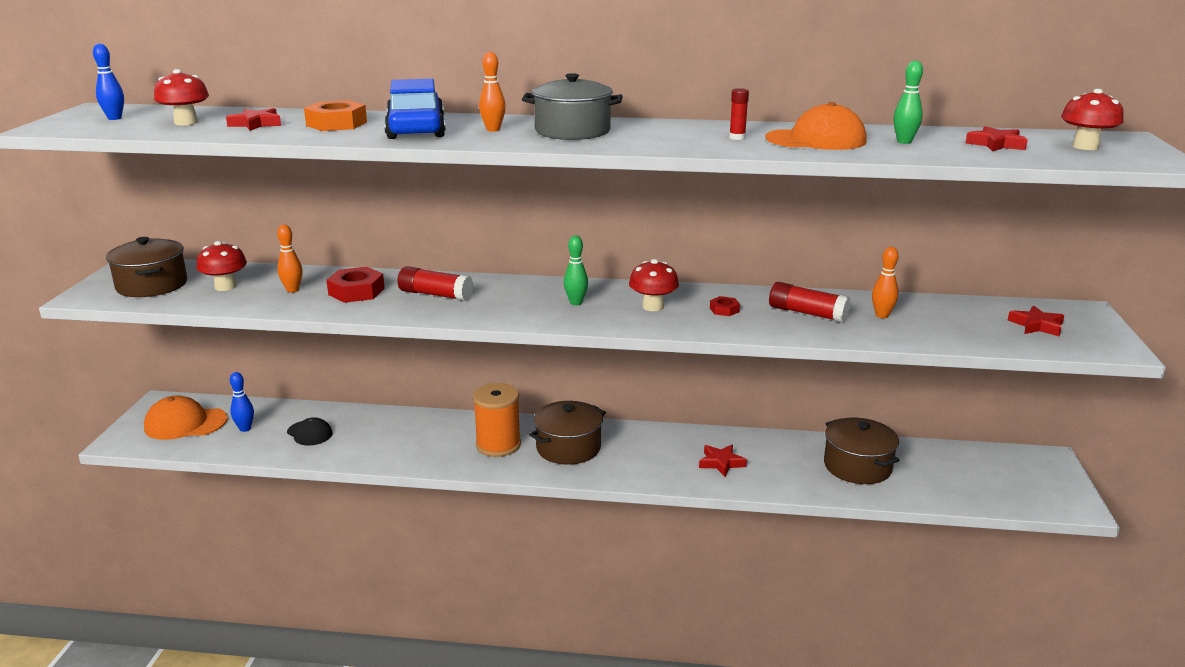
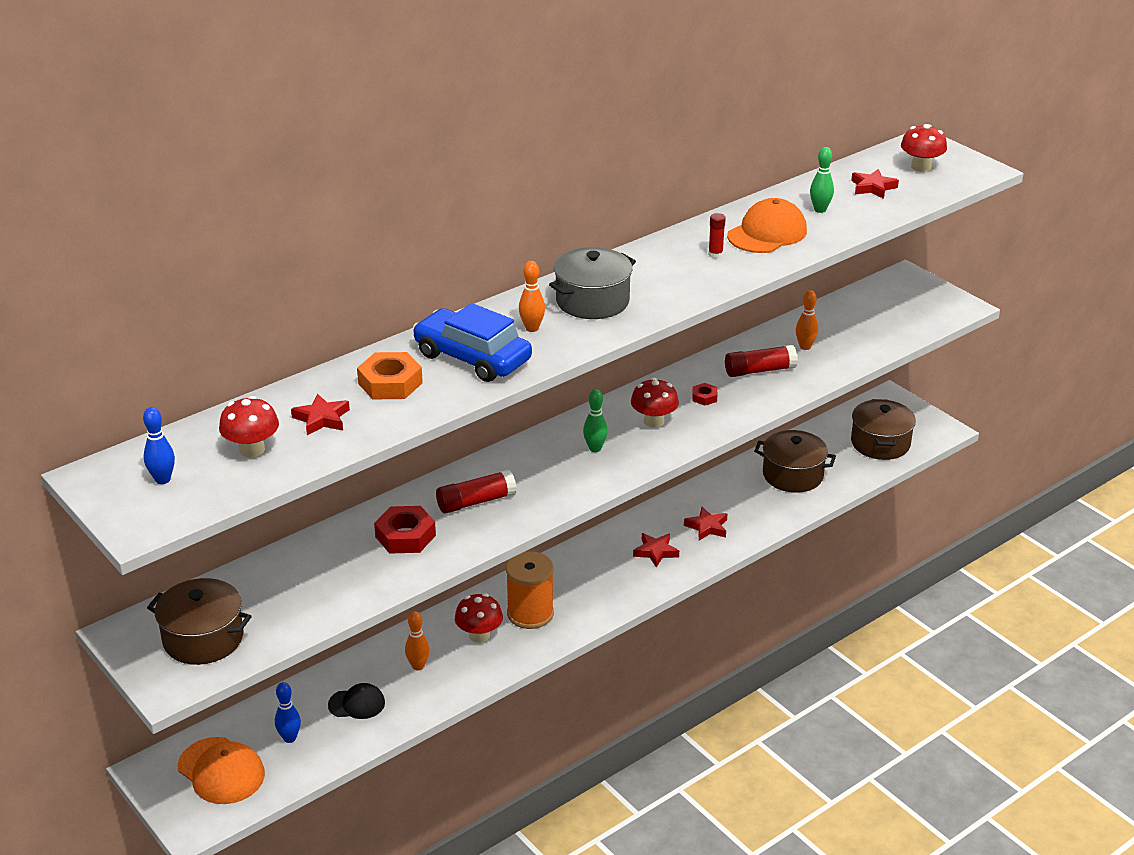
camera: 45 degrees left, 10 degrees up
(185, 423) = (221, 771): orange cap -> orange cap turned 90 degrees counterclockwise
(225, 287) = (278, 599): red mushroom -> red mushroom (479, 635)
(292, 290) = (347, 566): orange bowling pin -> orange bowling pin (418, 666)
(568, 448) = (585, 582): brown pot -> brown pot (880, 443)
(1036, 325) = (899, 307): red star -> red star (655, 552)

